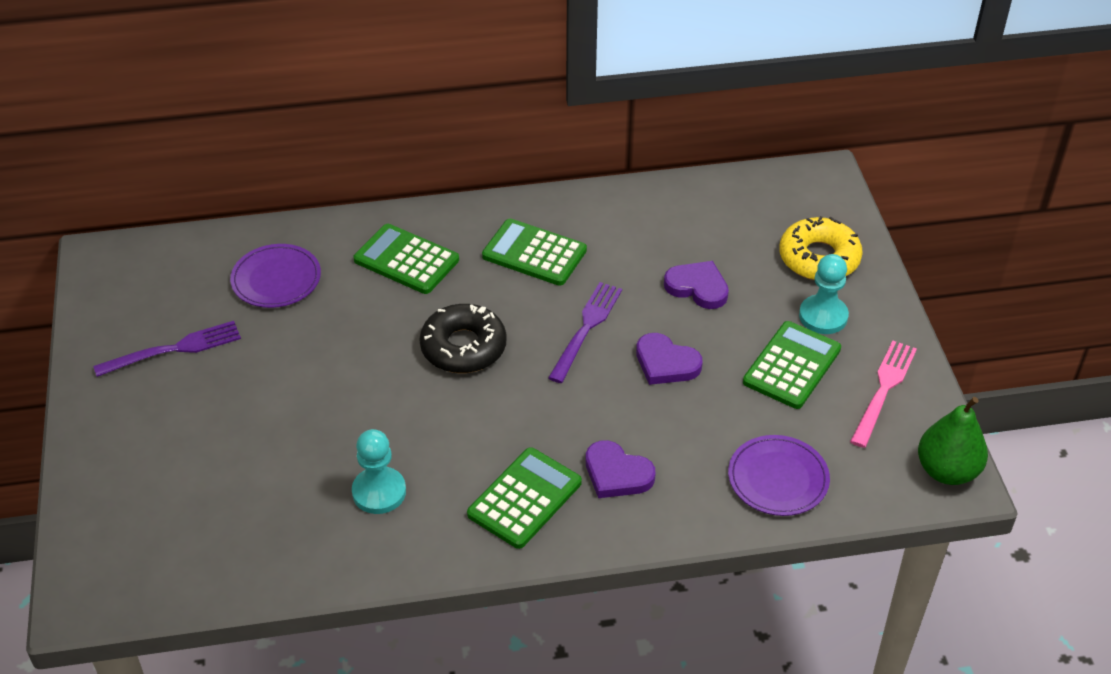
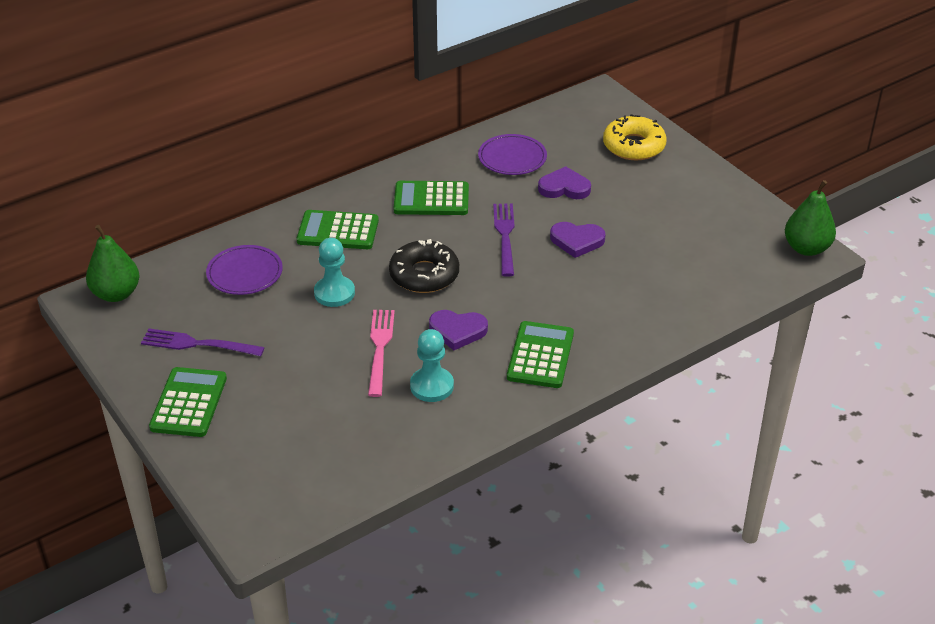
camera: 25 degrees left, 5 degrees down
(134, 260) = (116, 294): none -> green pear
(174, 349) = (198, 344): purple fork -> purple fork turned 120 degrees counterclockwise
(617, 474) = (593, 319): purple heart -> purple heart (457, 331)
(778, 478) = (703, 287): purple plate -> purple plate (512, 158)
(792, 366) = (663, 217): green calculator -> green calculator (189, 403)
(823, 316) = (662, 181): turquoise pawn -> turquoise pawn (334, 293)
(883, 390) = (733, 213): pink fork -> pink fork (380, 349)

